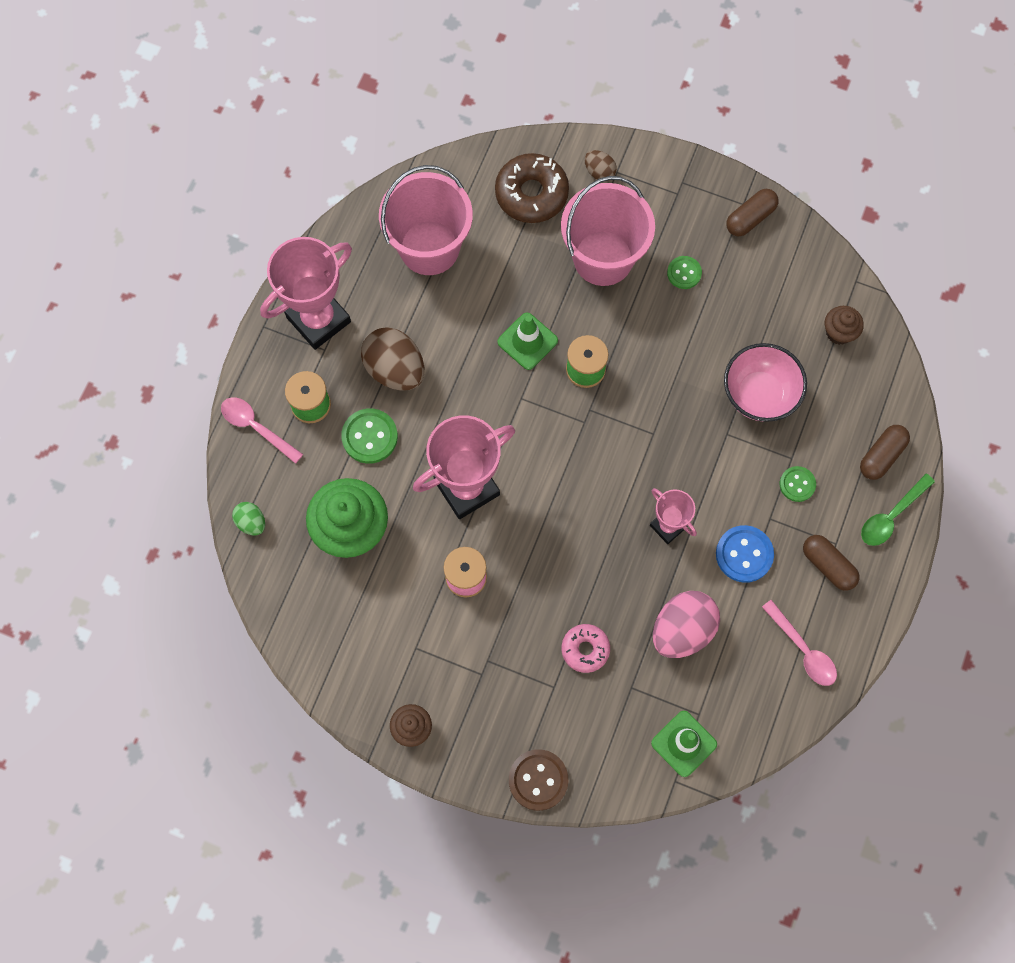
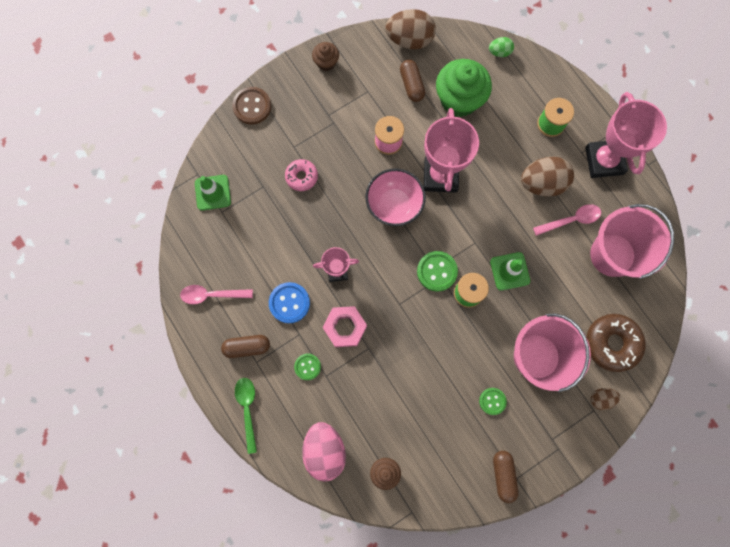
camera: 125 degrees right, 5 degrees up
(256, 427) = (556, 87): pink spoon -> pink spoon (571, 220)
(307, 644) = (409, 40): none -> brown egg
(369, 437) = (508, 143): green button -> green button (437, 271)
(682, 630) = (273, 236): pink egg -> pink egg (325, 450)
(724, 474) = (345, 327): none -> pink nut
(759, 394) = (379, 387): pink bowl -> pink bowl (394, 205)
(881, 456) = (287, 433): brown capsule -> brown capsule (411, 85)

